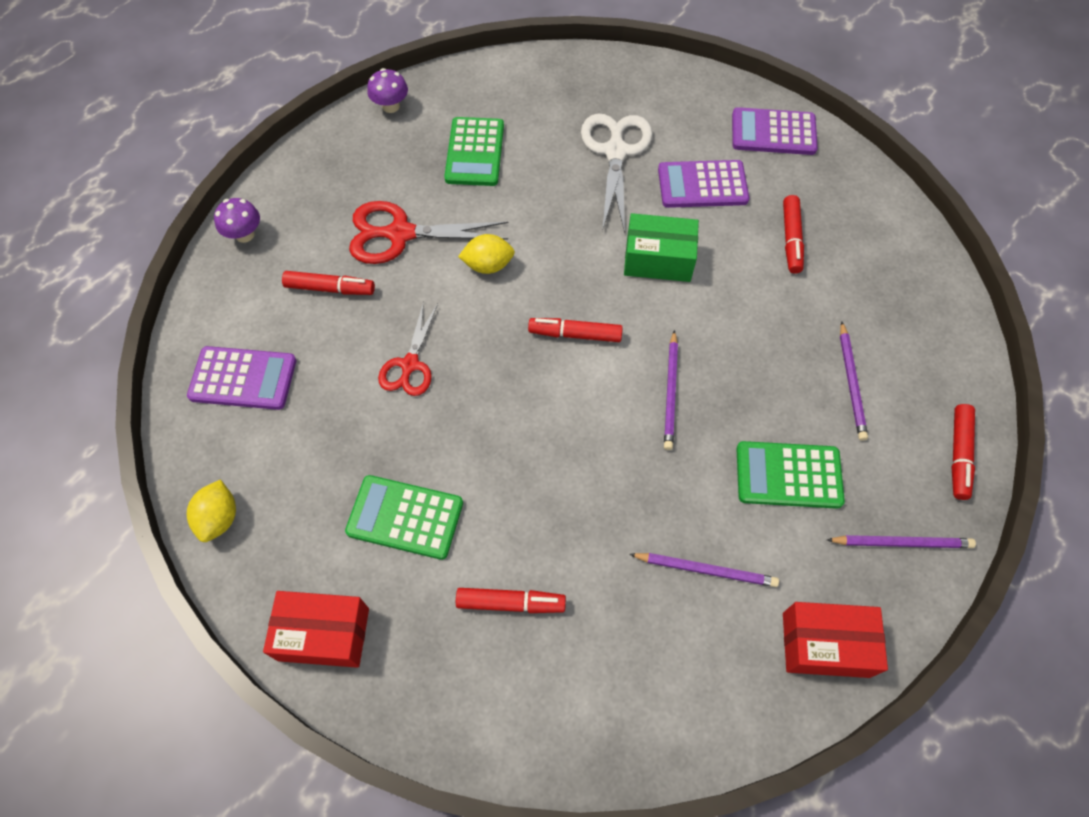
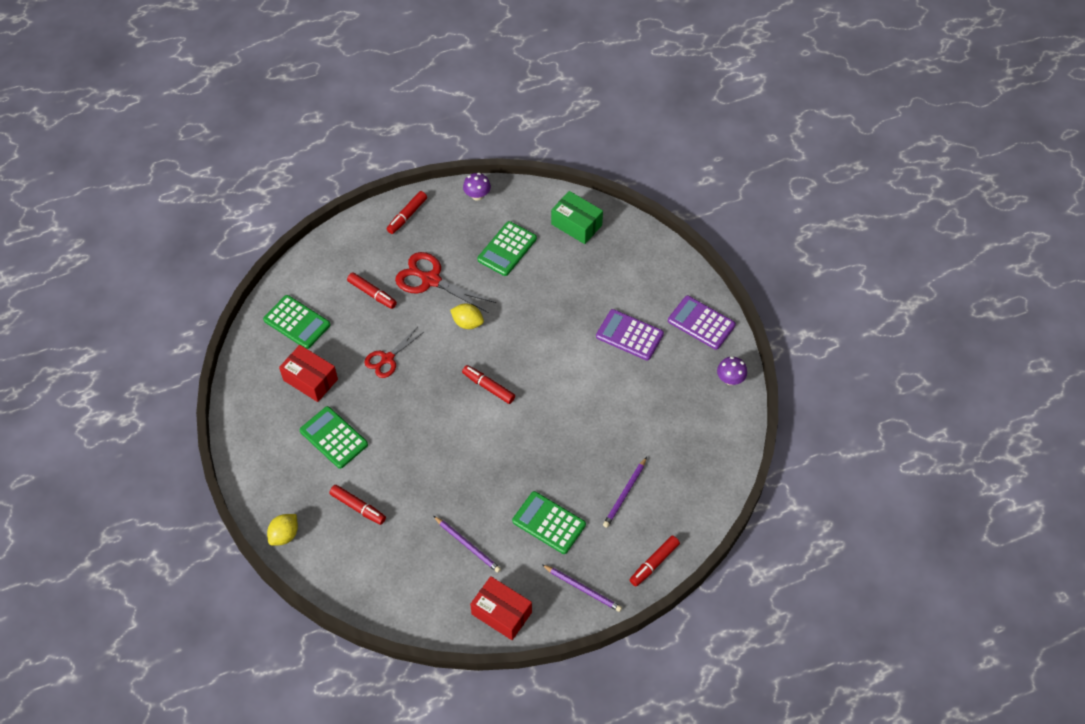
camera: 30 degrees right, 5 degrees down
(219, 518) = (244, 390): yellow lemon -> yellow lemon (284, 535)
(243, 379) = (297, 322): purple calculator -> green calculator
(244, 234) = (345, 239): purple mushroom -> purple mushroom (730, 379)
(323, 634) = (260, 473): red box -> red box (310, 380)
(615, 152) = (592, 289): white scissors -> none
(658, 259) = (568, 368): green box -> green box (576, 225)
(671, 392) = (518, 446): purple pencil -> none
(791, 239) = (657, 395): red marker -> red marker (407, 216)

